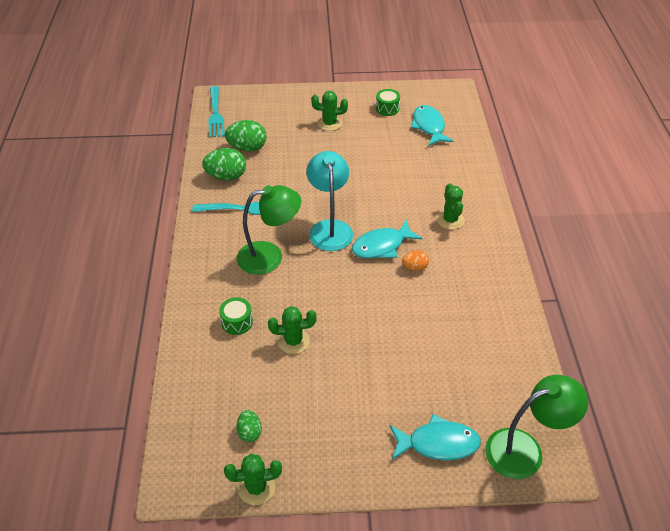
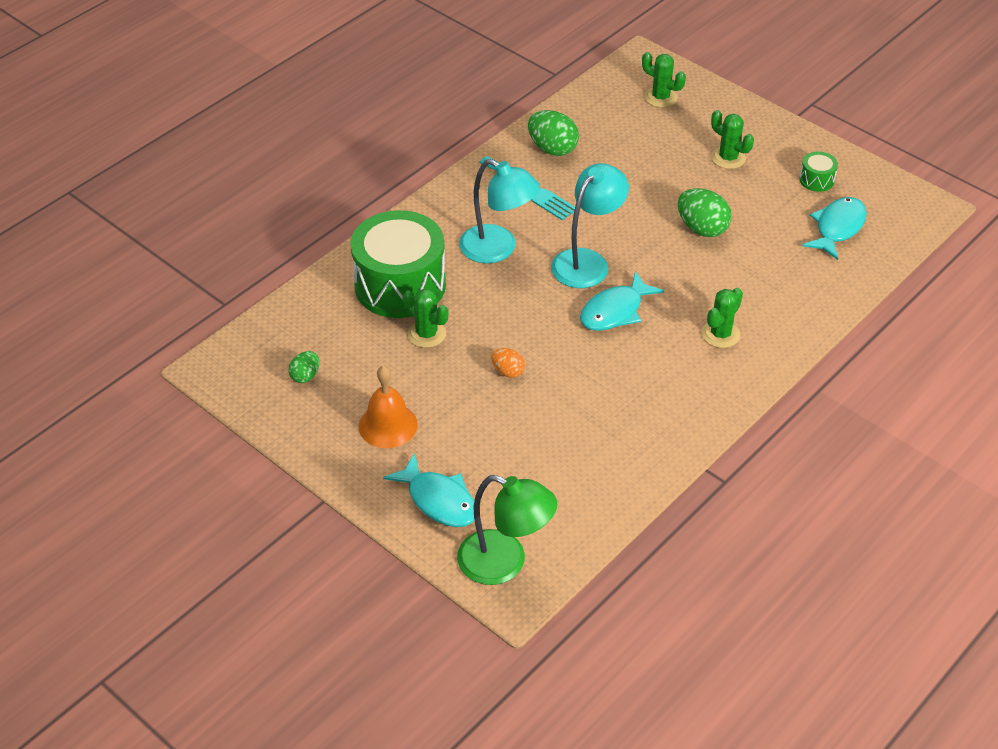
camera: 45 degrees right, 0 degrees up
(215, 114) = (621, 78): turquoise fork -> none
(237, 322) = (400, 285): green drum -> green drum, size x2.46
(247, 148) = (608, 132): green egg -> green egg (702, 228)
(256, 487) = (262, 417): green cactus -> green cactus (661, 97)
(270, 256) = (498, 249): green lamp -> turquoise lamp
(345, 421) = (388, 425): none -> orange bell
(382, 246) = (615, 311): turquoise fish -> turquoise fish turned 60 degrees counterclockwise
(414, 267) = (620, 351): orange egg -> orange egg (508, 371)

